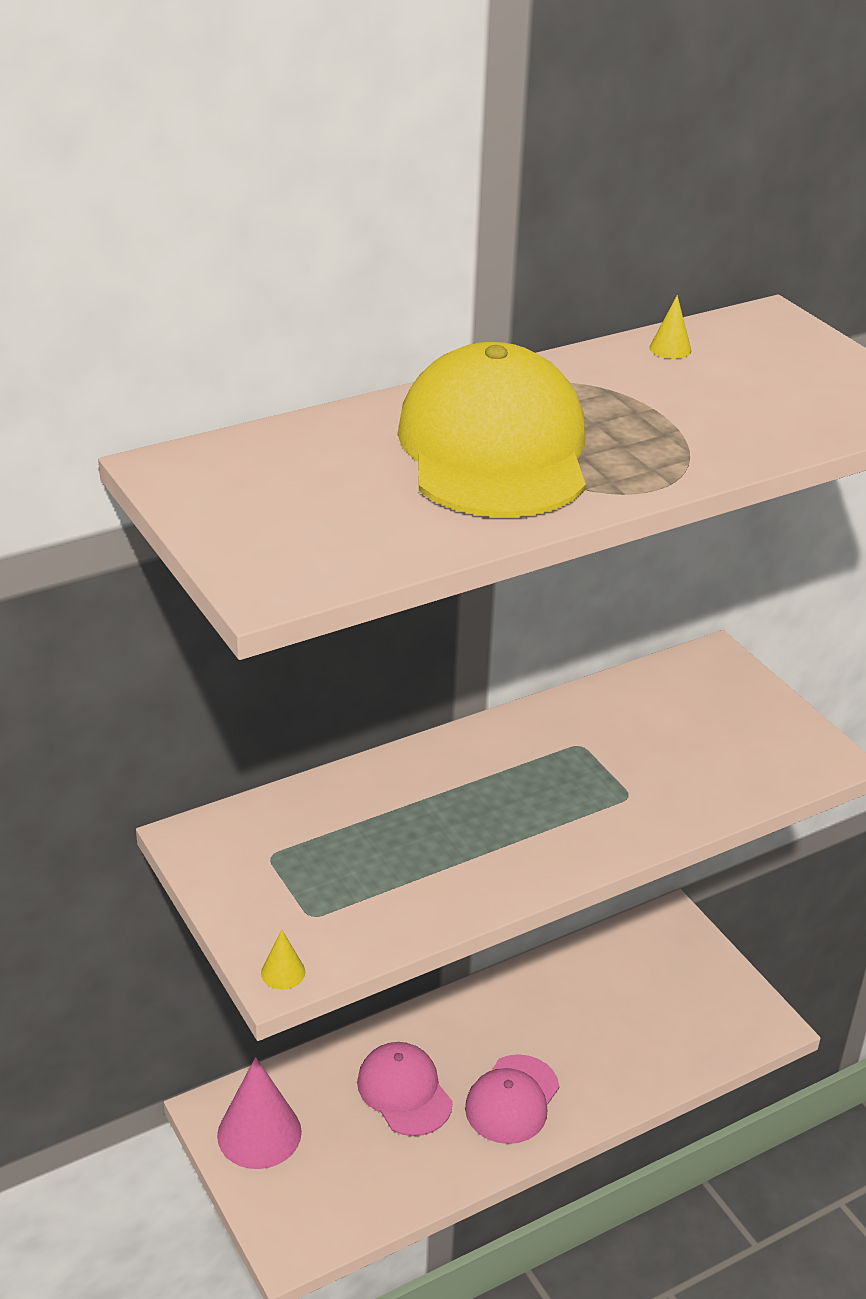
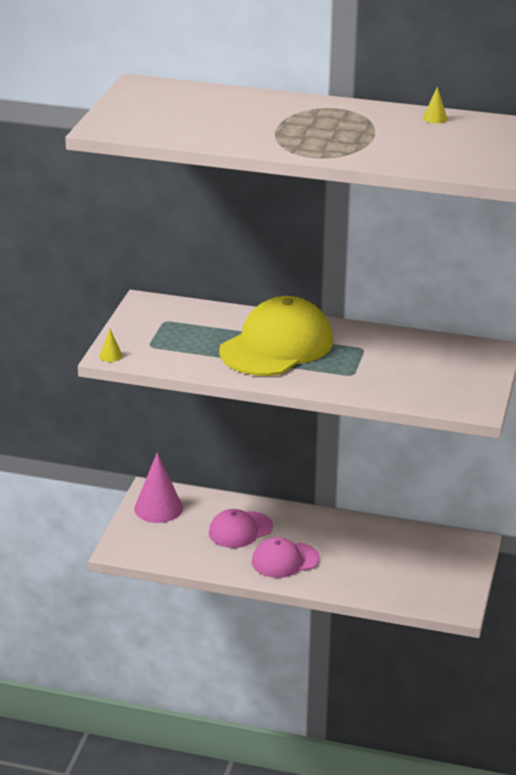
camera: 45 degrees right, 5 degrees down
(404, 1091) = (240, 530): pink cap -> pink cap turned 135 degrees counterclockwise
(494, 449) = (273, 122): yellow cap -> yellow cap (277, 346)

